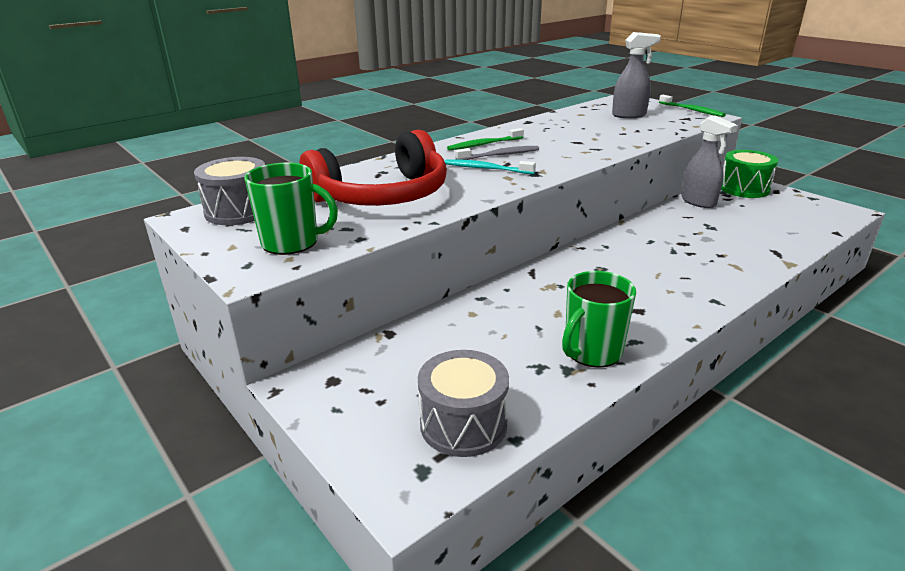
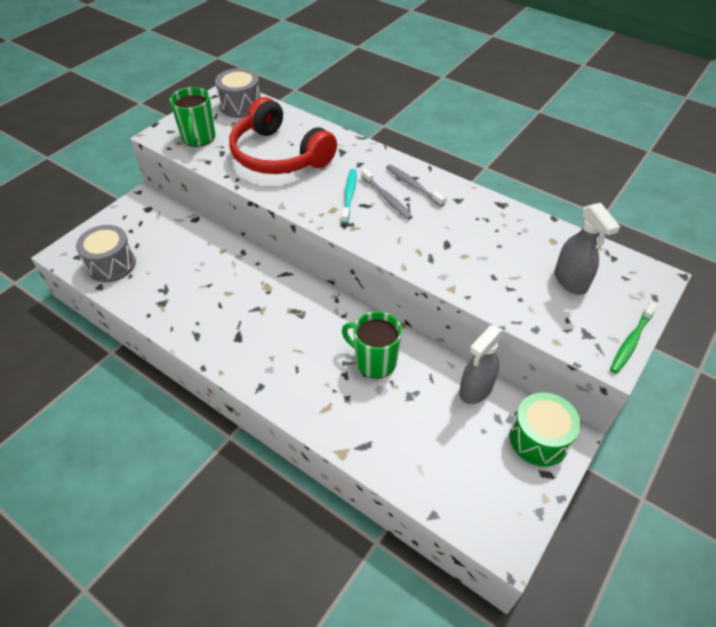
camera: 75 degrees right, 20 degrees up
(484, 144) = (413, 185): green toothbrush -> grey toothbrush
(592, 352) = (182, 313): green mug -> green mug (374, 361)

